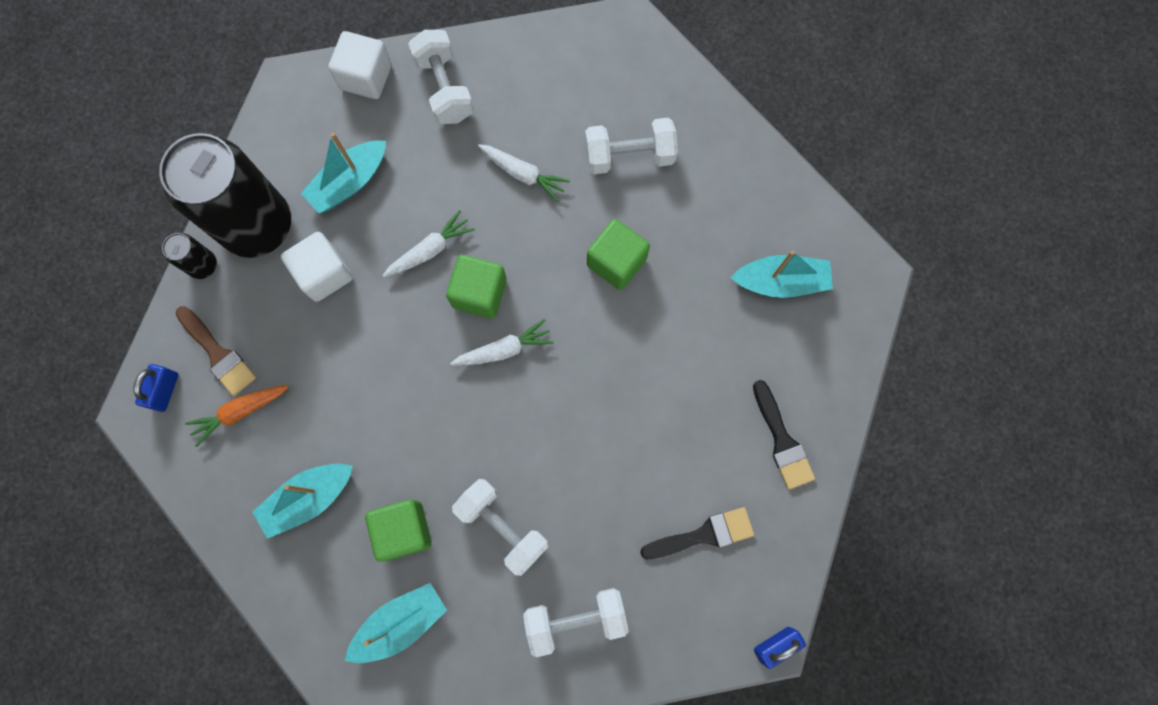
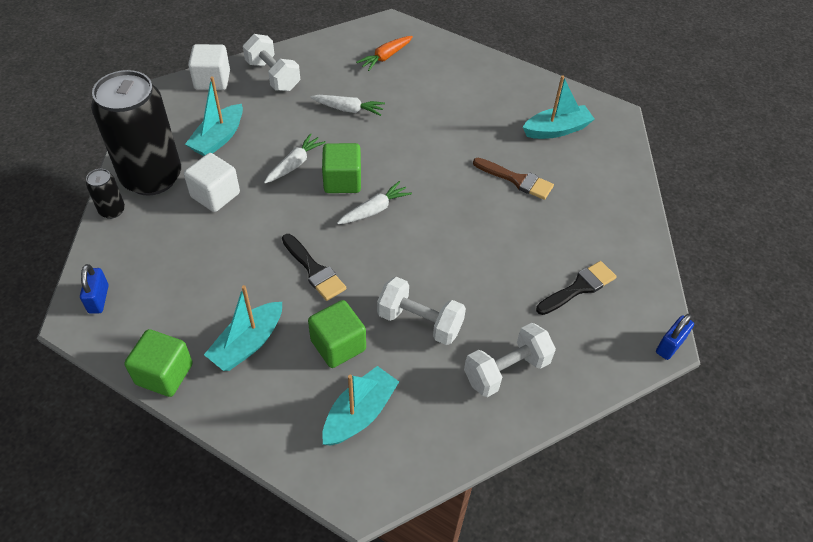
camera: 20 degrees left, 25 degrees down
(218, 354) = (140, 264): brown brush -> brown brush (517, 180)
(240, 412) = (169, 298): orange carrot -> orange carrot (385, 57)
(616, 262) = (436, 143): green cube -> green cube (164, 374)
(629, 156) = (420, 86): white dumbbell -> none
(782, 441) = (605, 217): black brush -> black brush (314, 270)

